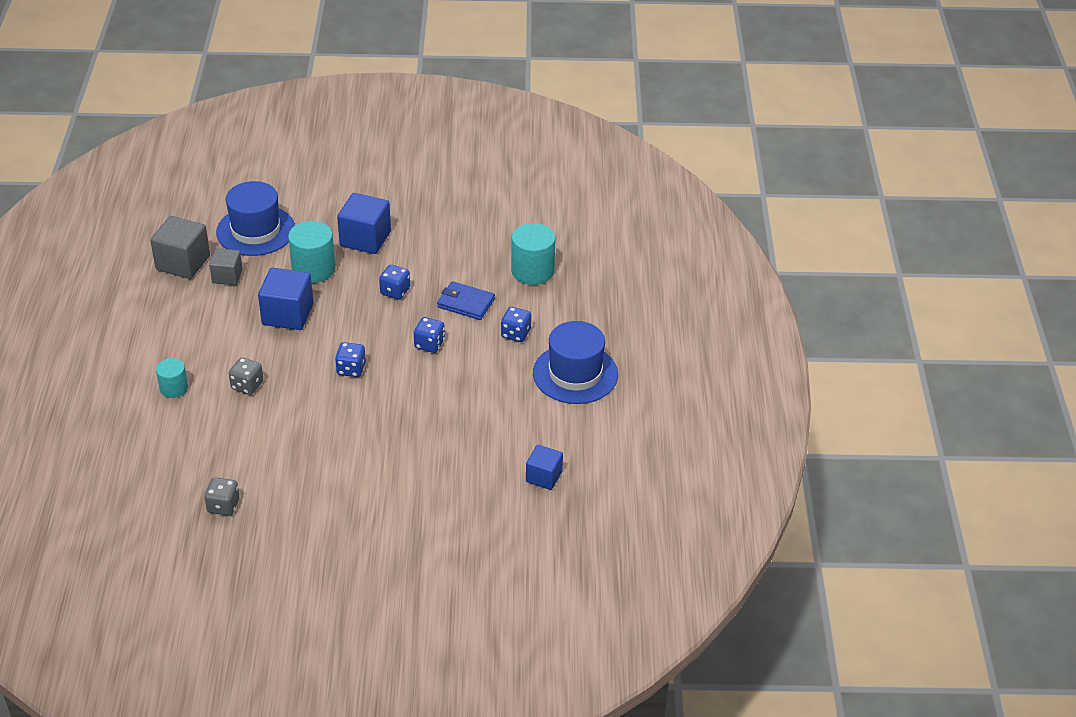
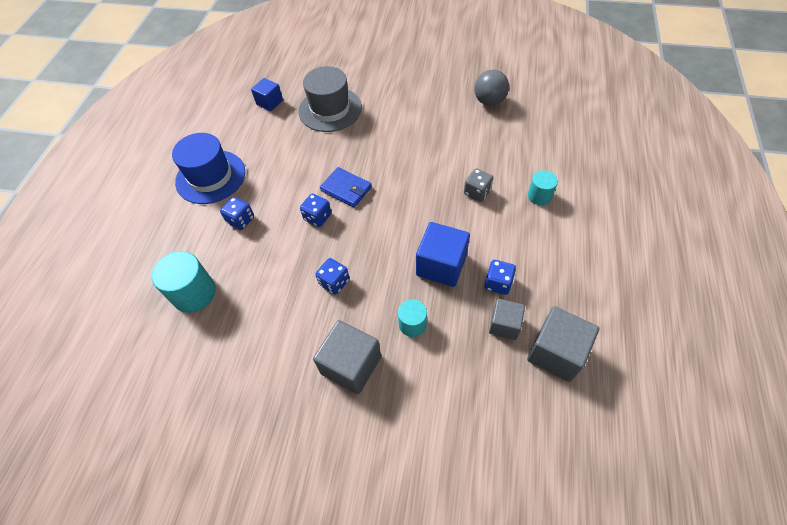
camera: 165 degrees left, 15 degrees up
(223, 506) = (489, 101): grey dice -> grey ball
(255, 231) = (476, 397): blue hat -> none
(313, 269) = (412, 324): turquoise cylinder -> turquoise cylinder, size x0.60
(351, 369) = (389, 199): blue dice -> blue dice (498, 283)
(365, 239) = (351, 365): blue cube -> grey cube
(452, 474) = (330, 109): none -> grey hat
(466, 303) = (272, 259): blue wallet -> blue wallet (346, 189)

